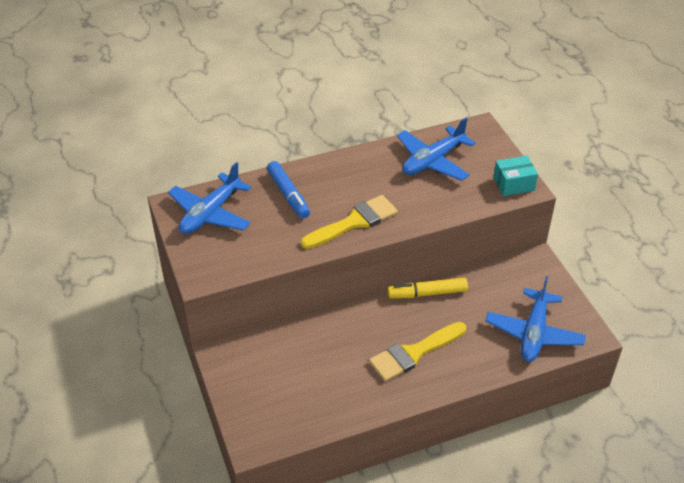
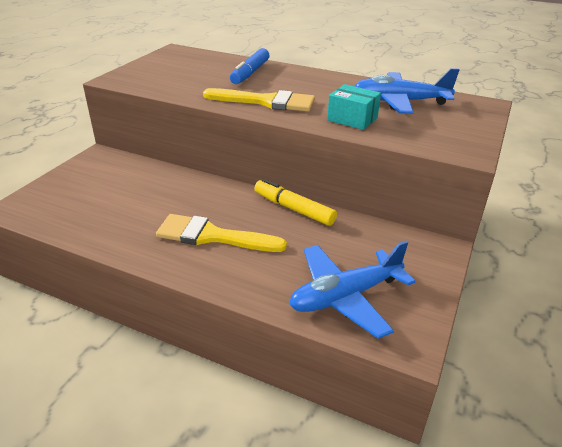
camera: 45 degrees right, 10 degrees down
(210, 213) = (185, 60): blue plane -> none
(513, 184) = (458, 143): turquoise box -> turquoise box (352, 119)

